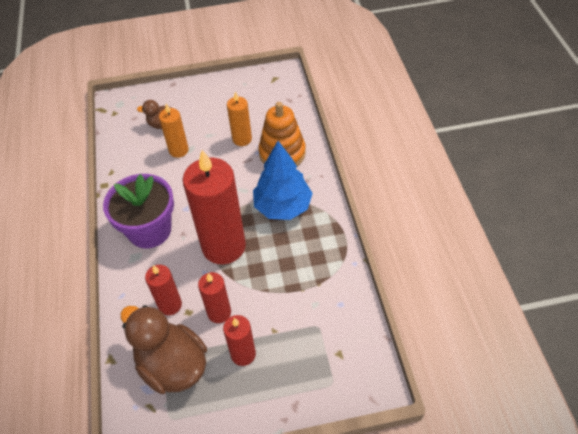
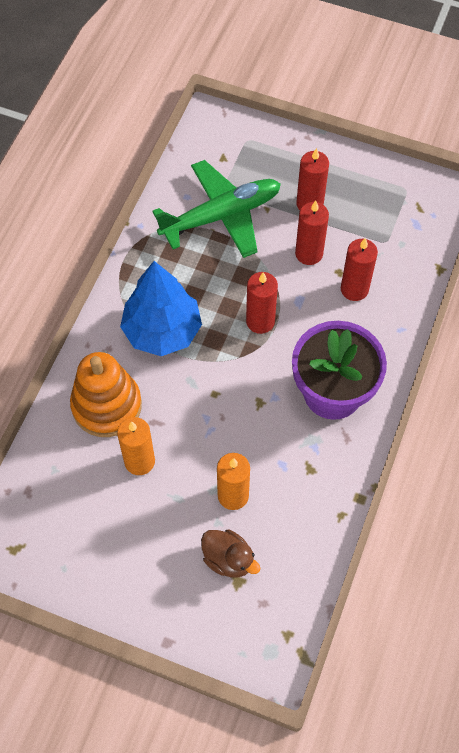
camera: 150 degrees left, 10 degrees up
(172, 365) = (381, 230): brown duck -> none
(224, 246) = (260, 321): red candle -> red candle, size x0.51
(303, 303) = (221, 216): none -> green plane

